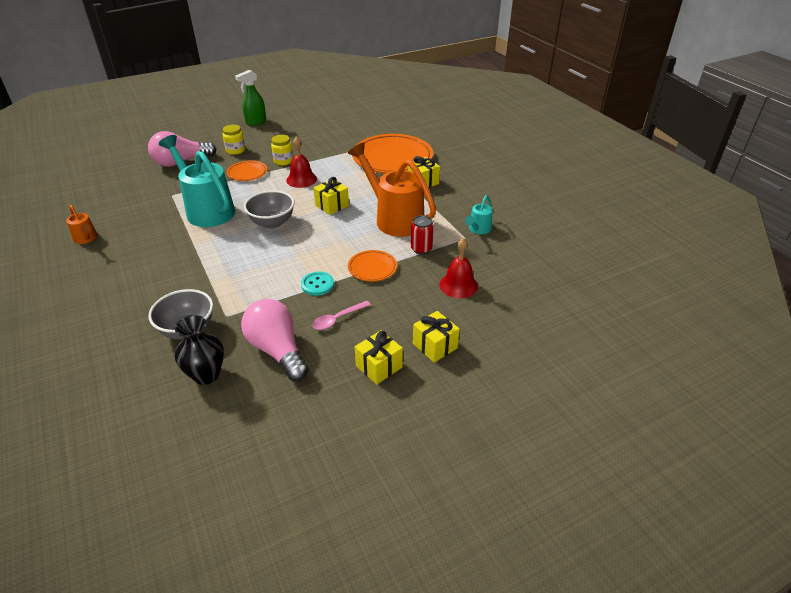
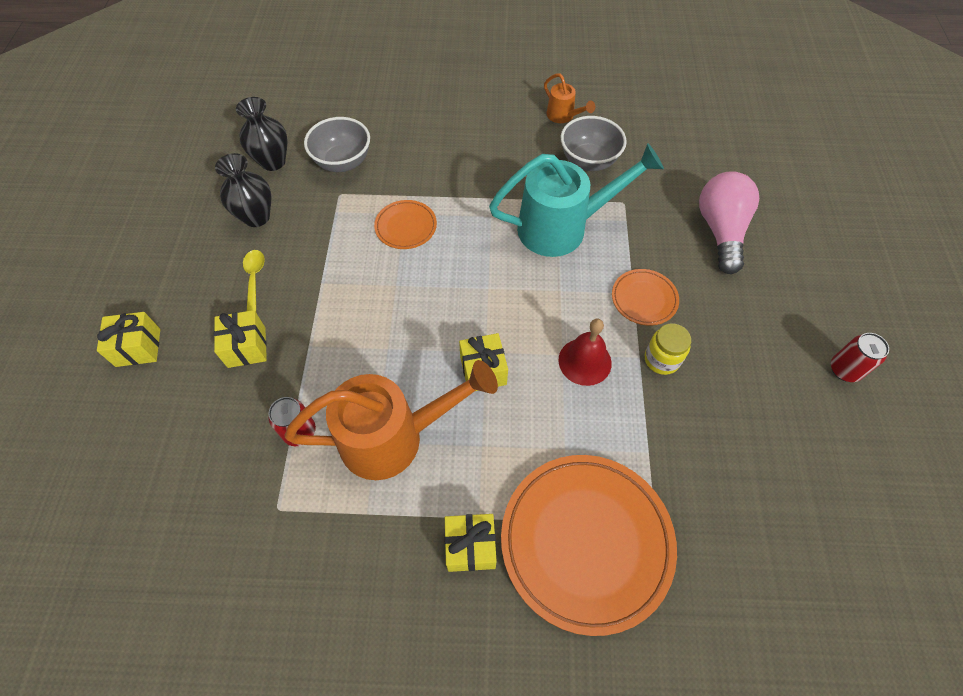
camera: 120 degrees right, 20 degrees up
(86, 239) = (563, 116): orange watering can -> orange watering can turned 120 degrees counterclockwise
(235, 150) = (732, 306): yellow jar -> none
(255, 122) = (844, 370): green spray bottle -> red can
(272, 223) = (485, 285): grey bowl -> grey bowl (588, 161)
(277, 350) = (256, 217): pink light bulb -> black vase
(317, 284) = (324, 284): turquoise button -> none
(337, 319) = (254, 280): pink spoon -> yellow spoon
(372, 268) = (308, 353): orange plate -> orange plate (406, 227)
(379, 366) = (161, 285): yellow gift -> yellow gift (246, 347)
(458, 285) = (197, 432): red bell -> none
(478, 229) = (281, 544): turquoise watering can -> none

